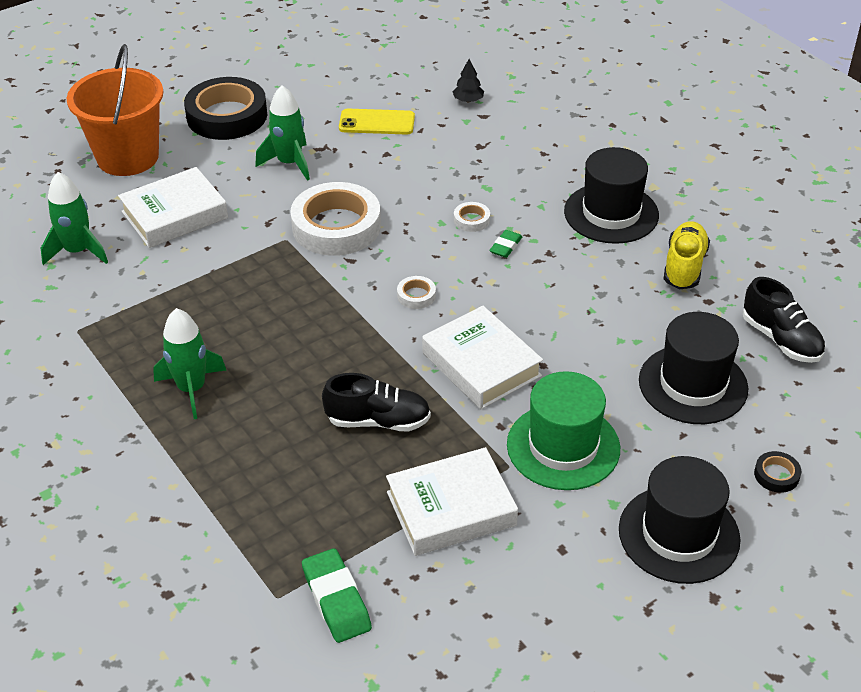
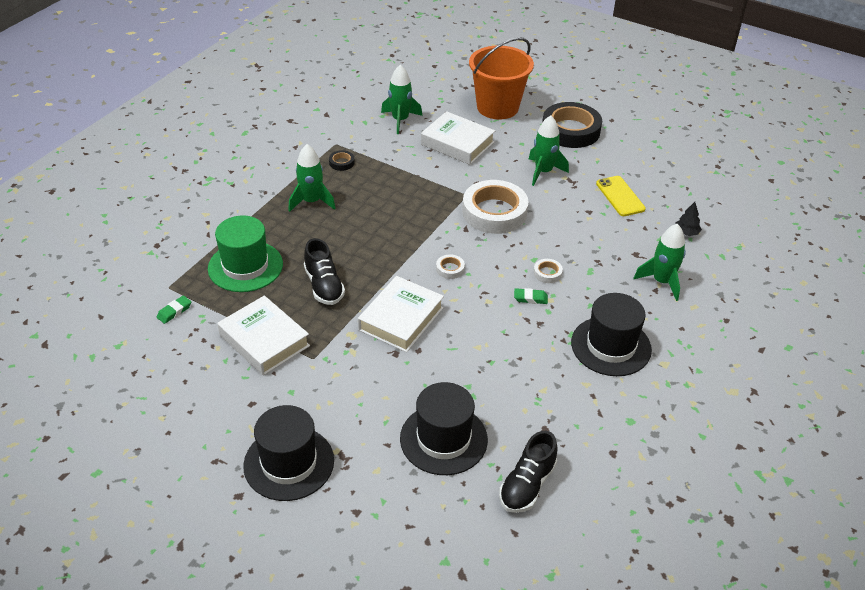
camera: 65 degrees right, 0 degrees up
(336, 600) = (174, 311): green eraser -> green eraser, size x0.58
(534, 144) = (662, 281): none -> green rocket
(563, 446) = (344, 381): green hat -> green hat (245, 266)
(684, 267) = (576, 405): yellow shoe -> none
(776, 475) = (372, 510): black tape -> black tape (341, 163)

